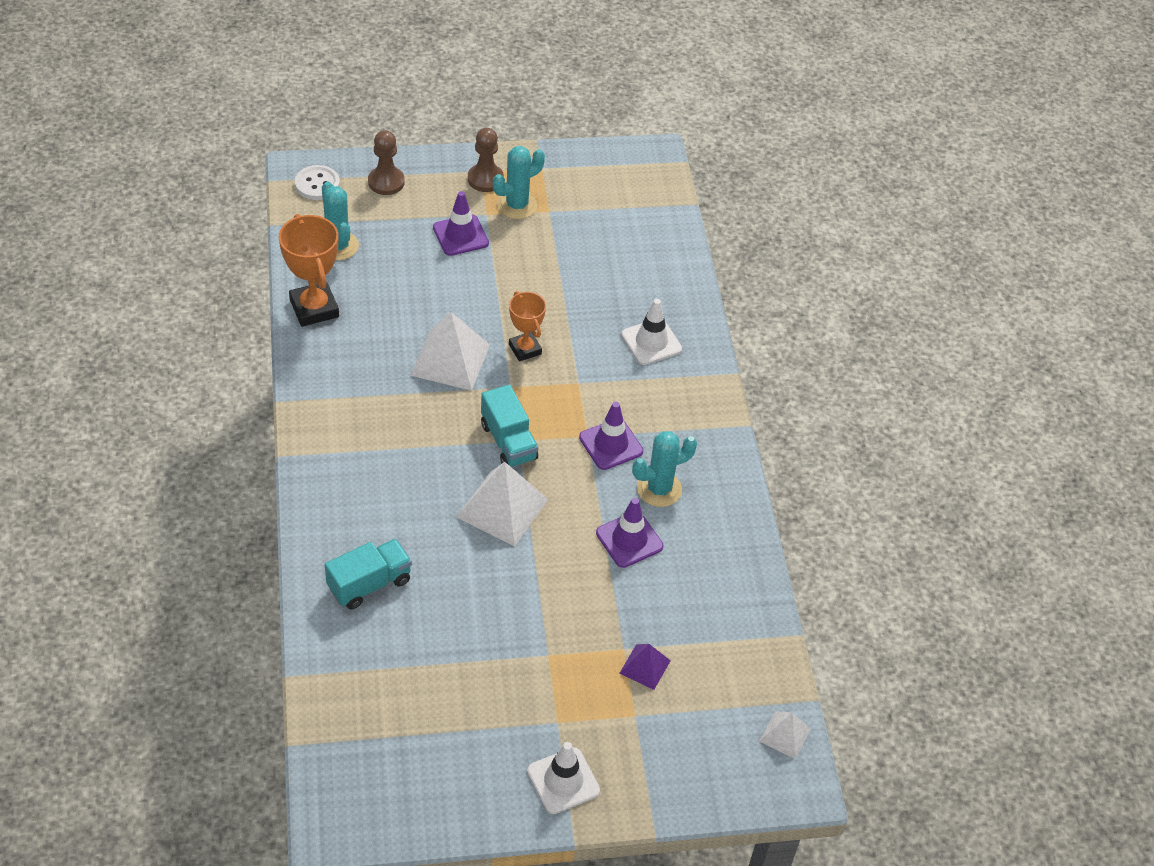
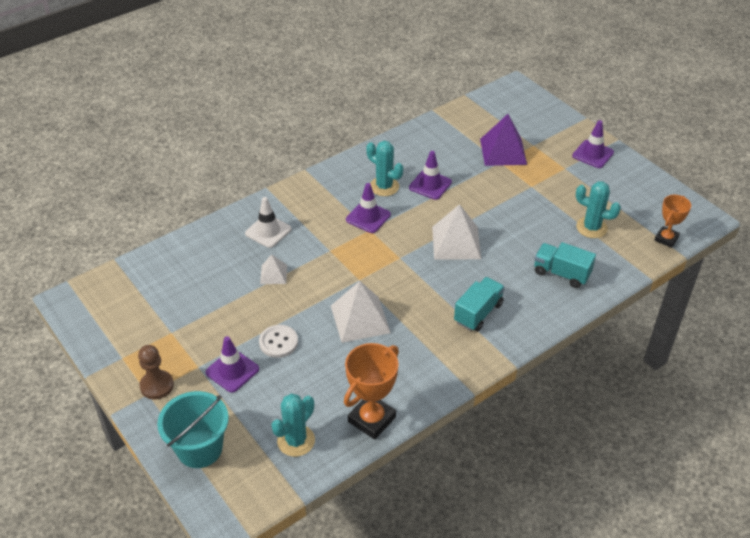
camera: 115 degrees left, 5 degrees down
(317, 184) = (232, 496): white button -> white button (278, 342)
(386, 182) = (200, 448): brown pawn -> turquoise bucket
(508, 442) = (405, 261): turquoise truck -> turquoise truck (478, 313)
(517, 205) = (176, 353): turquoise cactus -> turquoise cactus (591, 228)
(525, 349) = (321, 286): orange trophy -> orange trophy (666, 239)
(563, 781) = (593, 154): white traffic cone -> purple traffic cone
(645, 667) = (503, 151): purple pyramid -> purple pyramid, size x1.85
(785, 735) = (493, 97): white pyramid -> white pyramid (273, 274)

